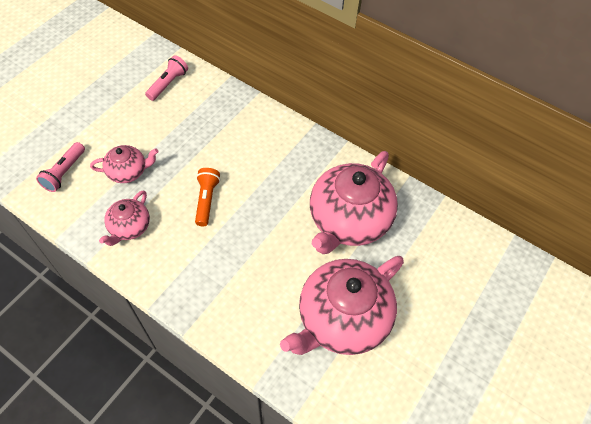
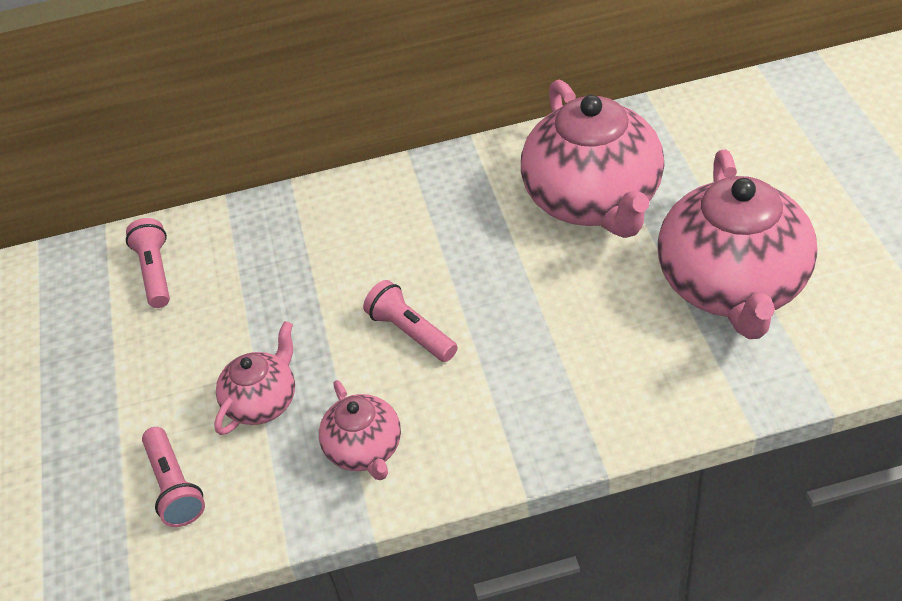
camera: 40 degrees left, 10 degrees down
(207, 200) = (411, 332): orange flashlight -> pink flashlight

